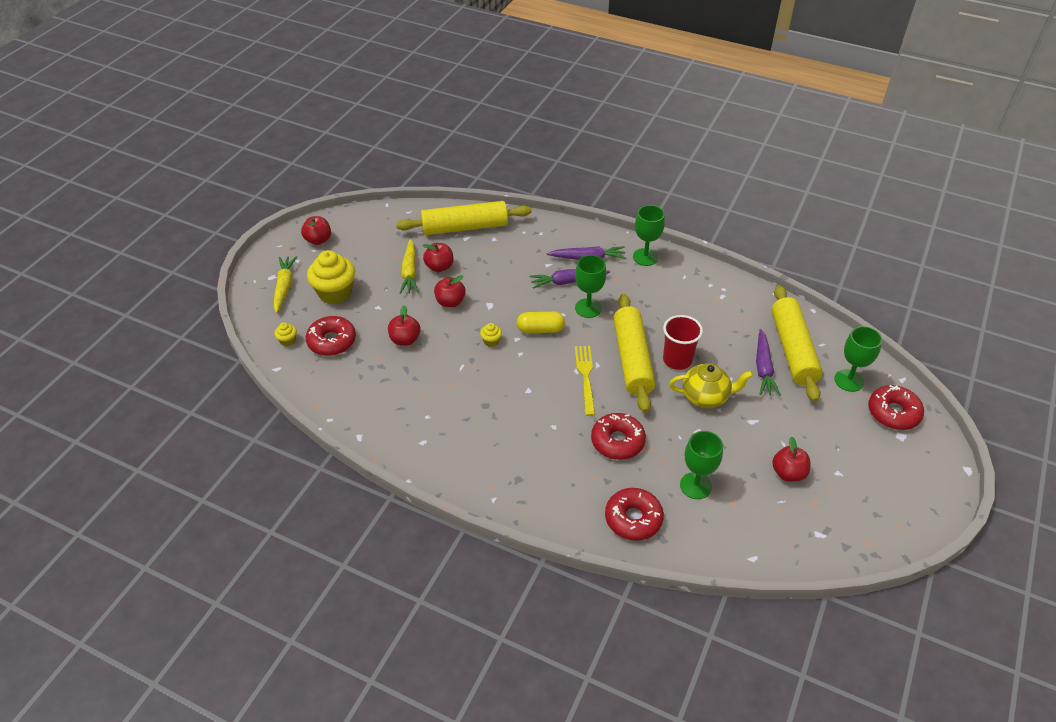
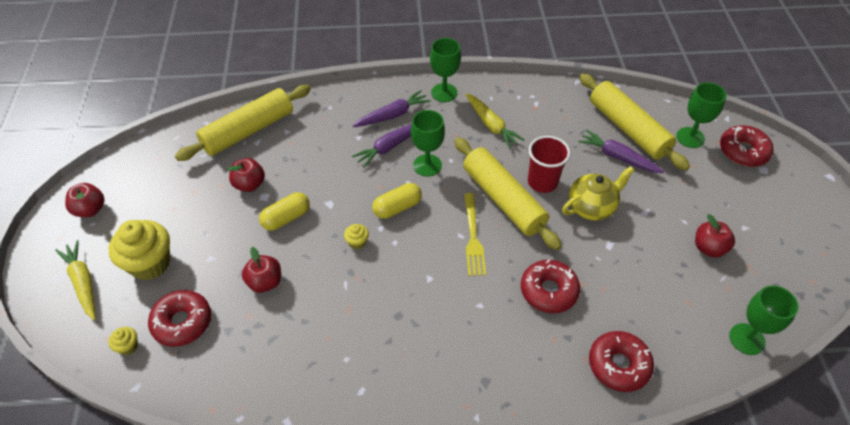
camera: 30 degrees left, 5 degrees up
(409, 272) = (220, 203): yellow carrot -> yellow carrot (491, 125)
(450, 302) = (286, 218): red apple -> yellow capsule
(585, 376) = (473, 237): yellow fork -> yellow fork turned 150 degrees counterclockwise
(695, 486) = (646, 300): green goblet -> green goblet (747, 339)
(763, 368) = (618, 157): purple carrot -> purple carrot turned 150 degrees clockwise

